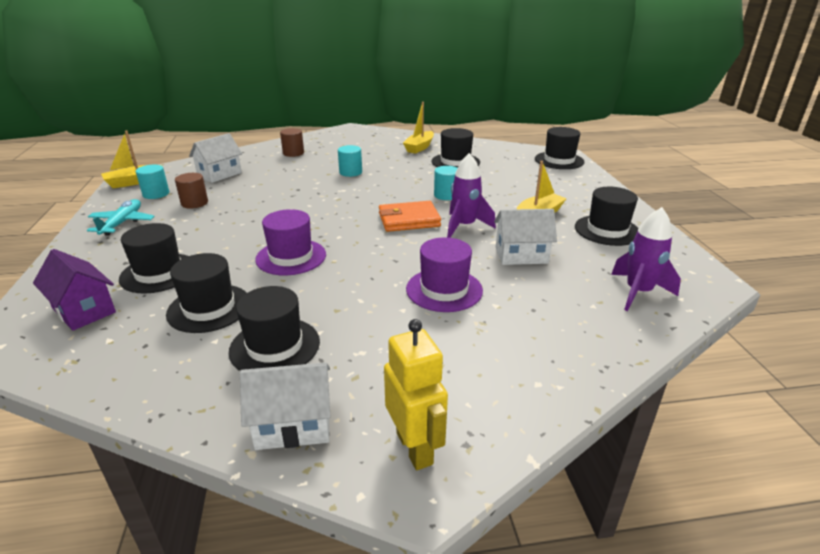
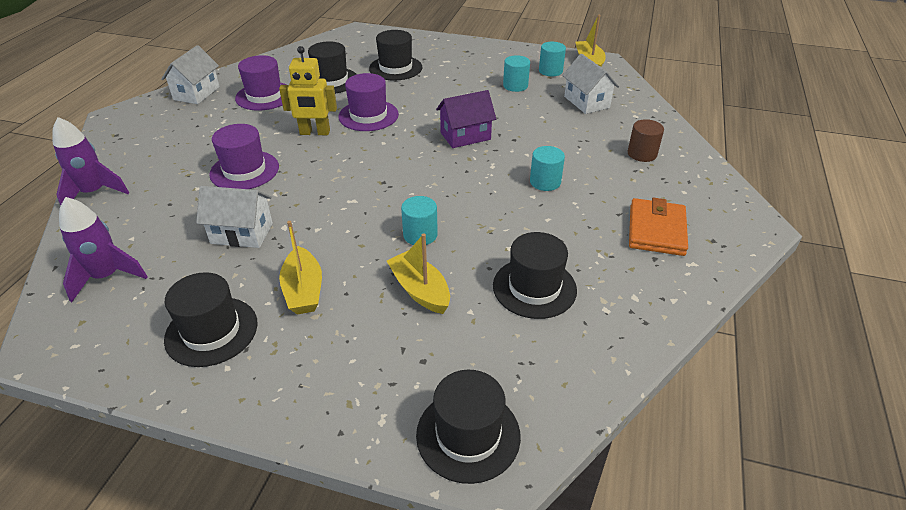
camera: 115 degrees right, 10 degrees up
(84, 310) = (371, 48): purple house -> purple house (465, 136)
(122, 223) = (494, 58): turquoise plane -> none
(194, 203) = (515, 86): brown cylinder -> turquoise cylinder
(275, 346) = (264, 96): black hat -> purple hat
(409, 220) = (380, 188): orange wallet -> orange wallet (656, 230)
(415, 448) = (136, 120): yellow robot -> yellow robot (315, 133)
(419, 147) = (623, 271): yellow boat -> yellow boat (420, 290)
(464, 226) = (332, 219): purple rocket -> purple rocket (94, 193)
(521, 255) = (242, 233): white house -> white house turned 75 degrees clockwise

